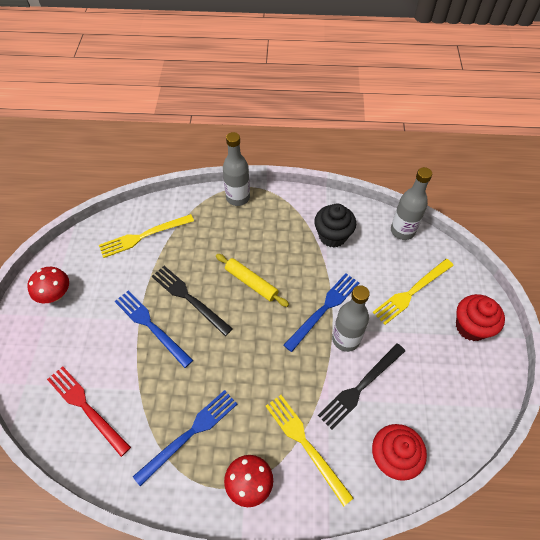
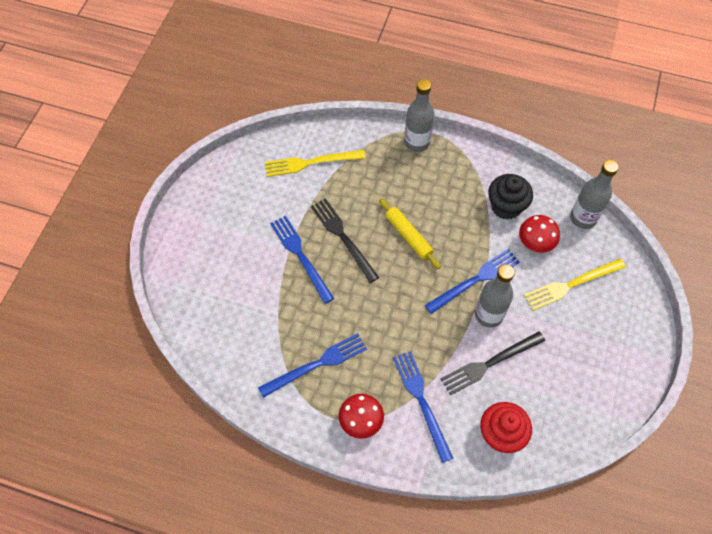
camera: 15 degrees right, 5 degrees up
(56, 295) = (215, 203): red mushroom -> red mushroom (535, 243)
(86, 407) = (227, 317): red fork -> none
(305, 444) = (421, 401): yellow fork -> blue fork
(471, 327) = (622, 334): red cupcake -> none

